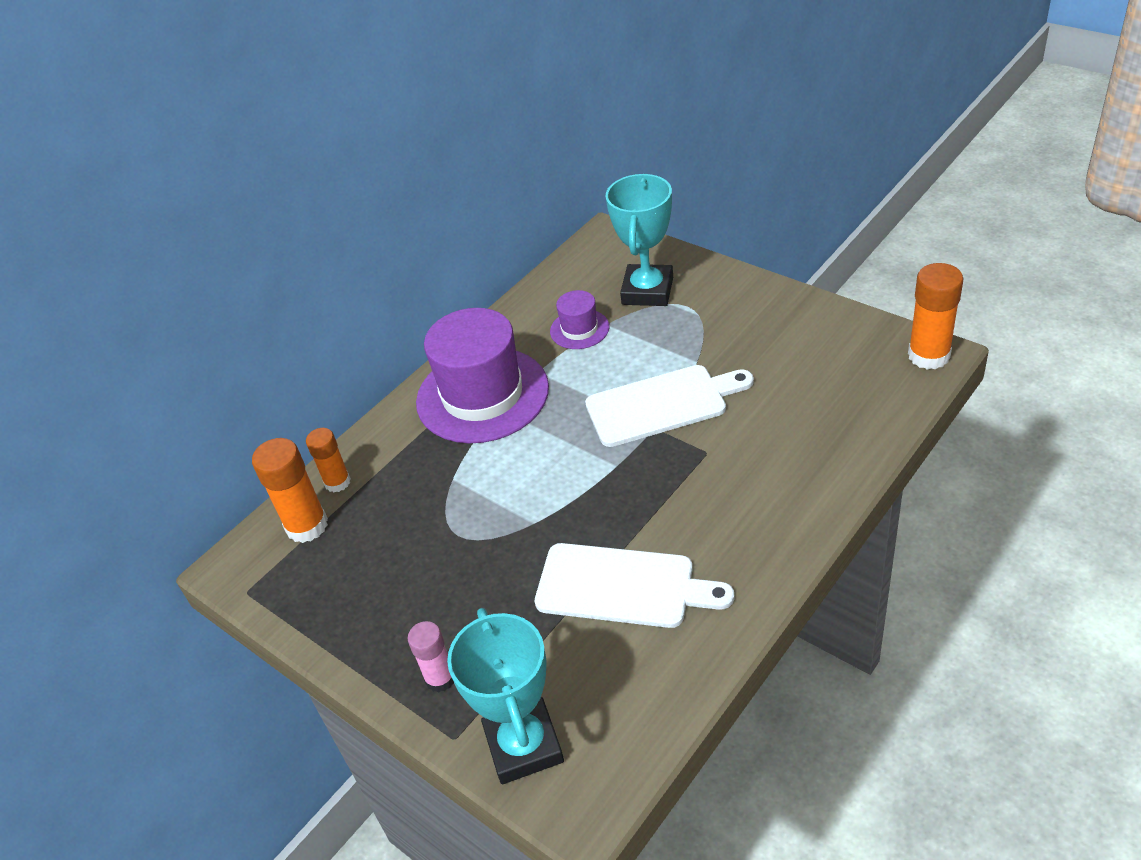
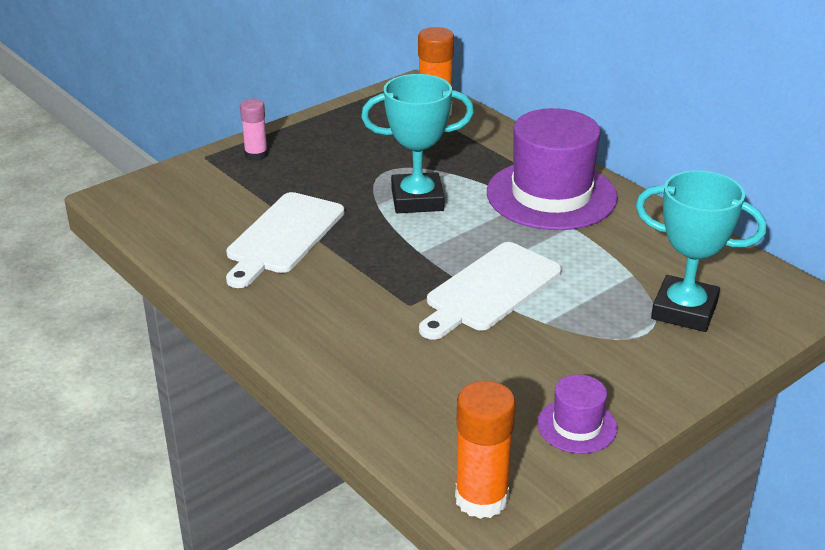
camera: 95 degrees right, 10 degrees down
(337, 482) = (475, 125): orange glue stick -> none
(524, 745) = (178, 180): turquoise trophy -> turquoise trophy (417, 200)
(579, 329) = (630, 258): purple hat -> purple hat (577, 426)
(662, 404) = (490, 290): white cutting board -> white cutting board turned 45 degrees clockwise

